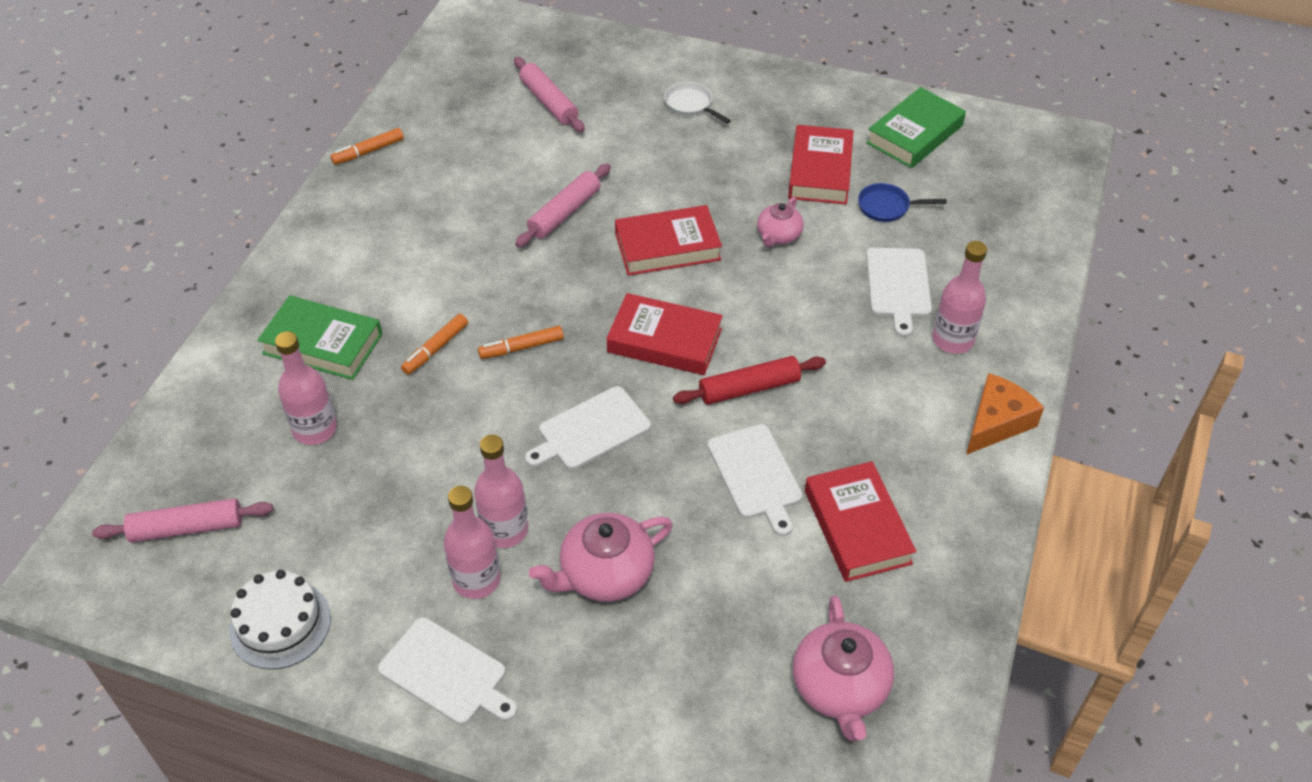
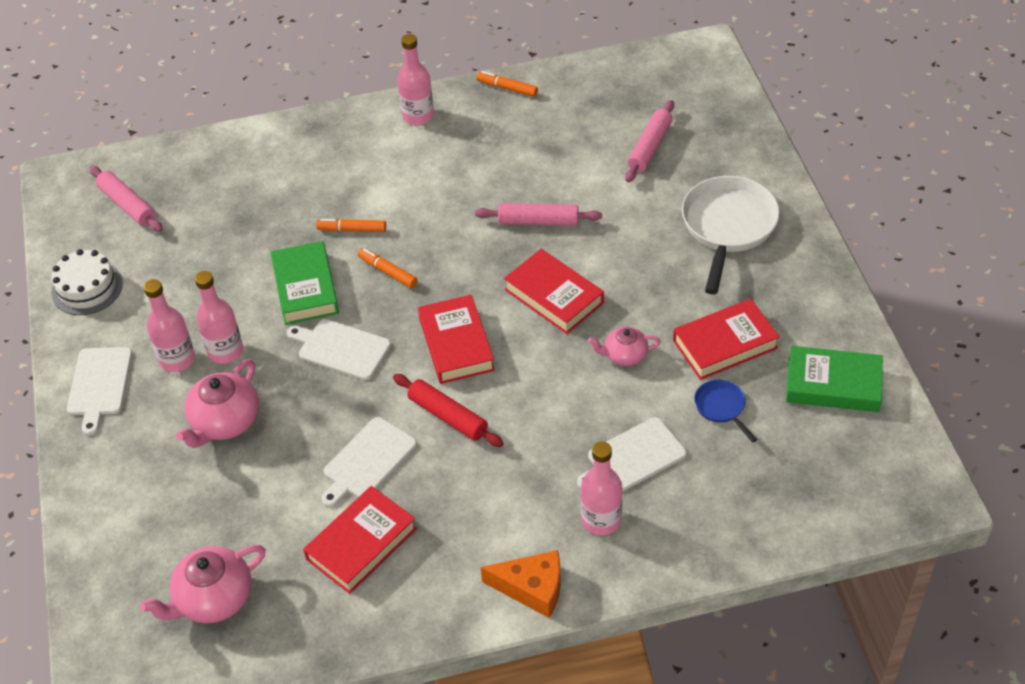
camera: 60 degrees right, 0 degrees up
(315, 429) = (241, 214): pink bottle -> pink bottle (418, 116)
(322, 344) = (313, 174): green book -> green book (305, 288)
(605, 574) = (224, 421): pink teapot -> pink teapot turned 90 degrees counterclockwise
(691, 105) = (728, 227): white pan -> white pan, size x2.10

